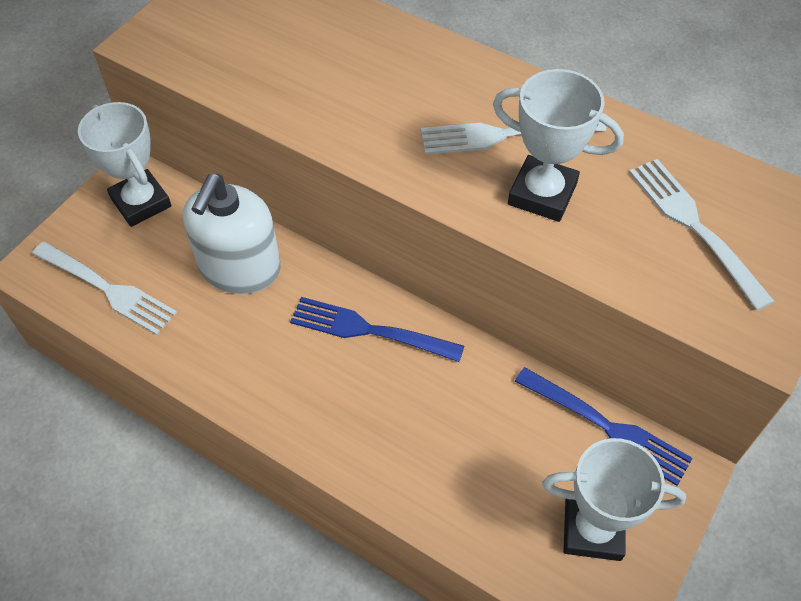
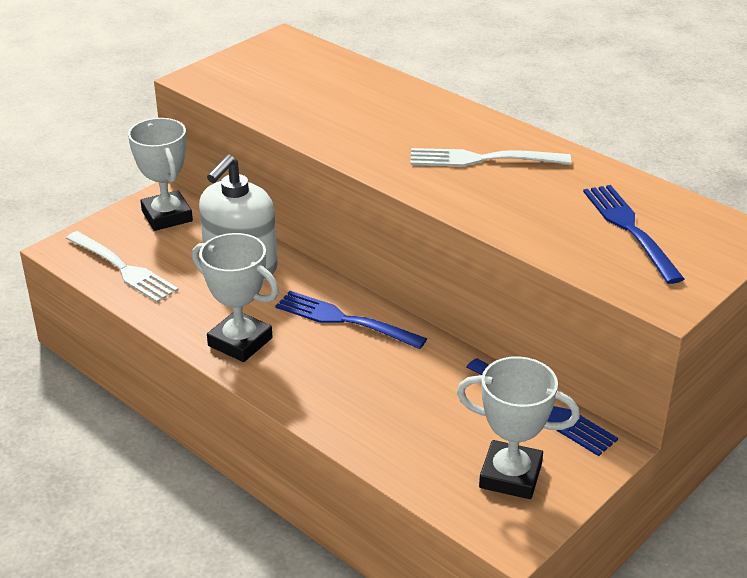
camera: 10 degrees right, 20 degrees down
(542, 194) = (503, 197): white trophy -> white trophy (240, 342)
(695, 227) = (630, 230): white fork -> blue fork

